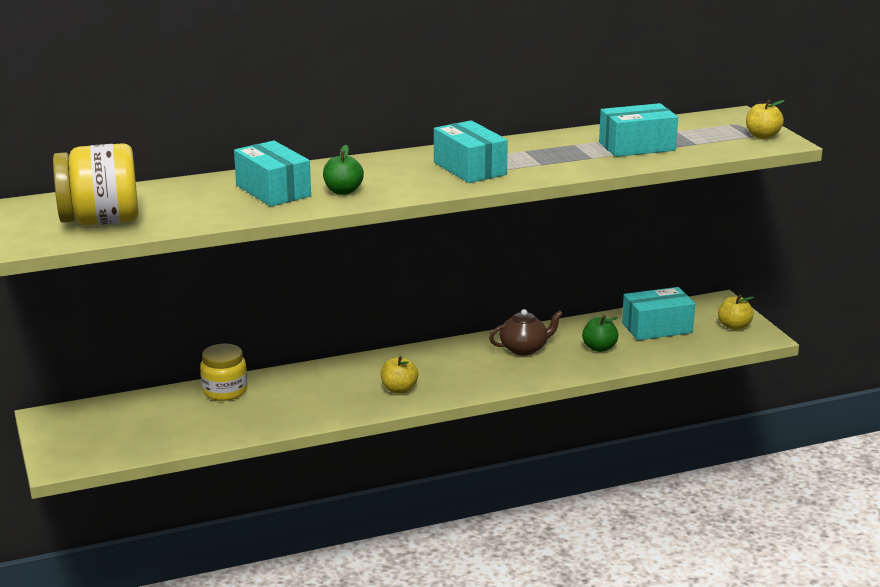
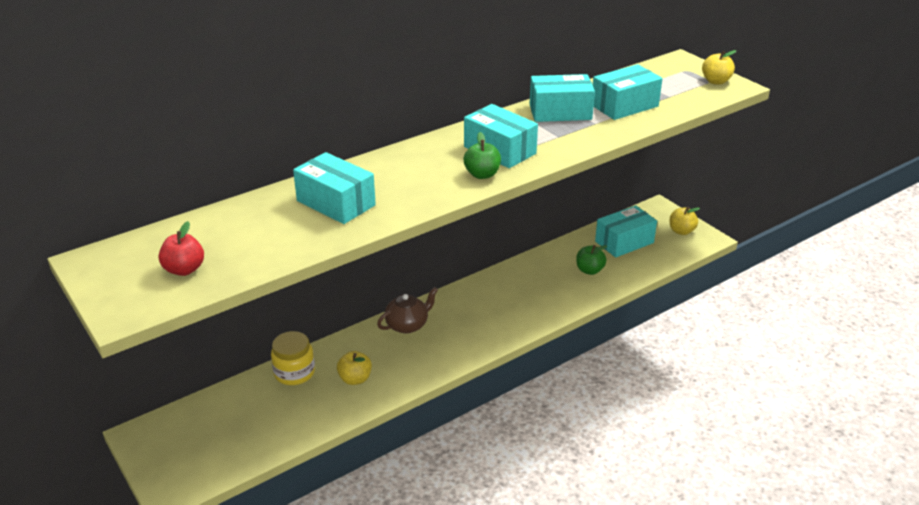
camera: 15 degrees left, 10 degrees up
(101, 221) = (184, 269): yellow jar -> red apple
(343, 191) = (402, 194): green apple -> green apple (482, 174)
(399, 389) = (447, 344): yellow apple -> yellow apple (355, 379)
(524, 349) = (530, 281): brown teapot -> brown teapot (407, 325)
(560, 145) = (560, 112): none -> turquoise box

